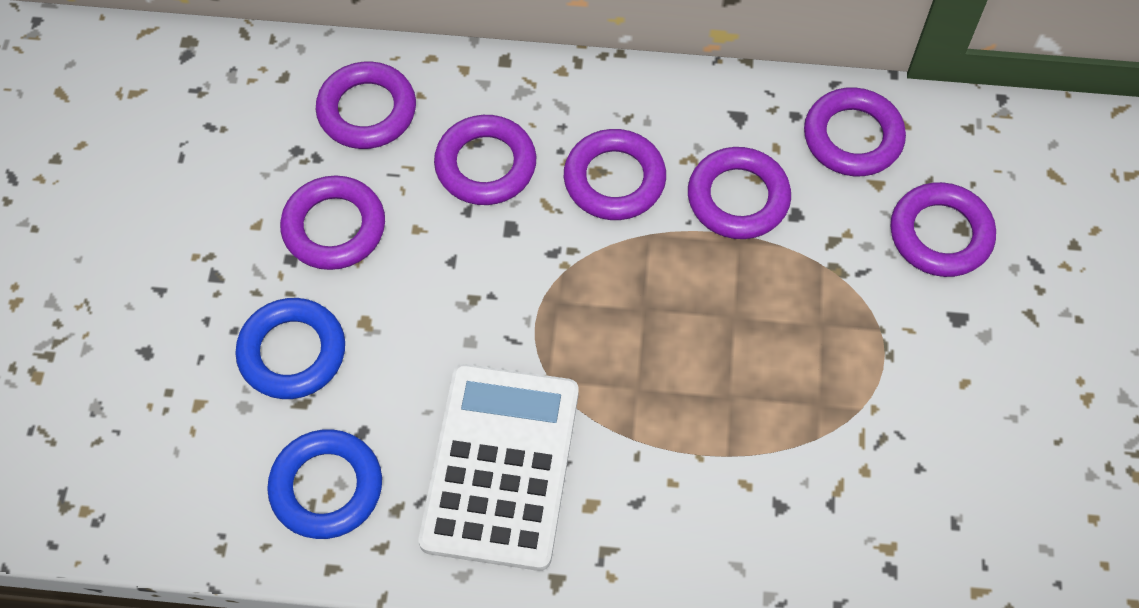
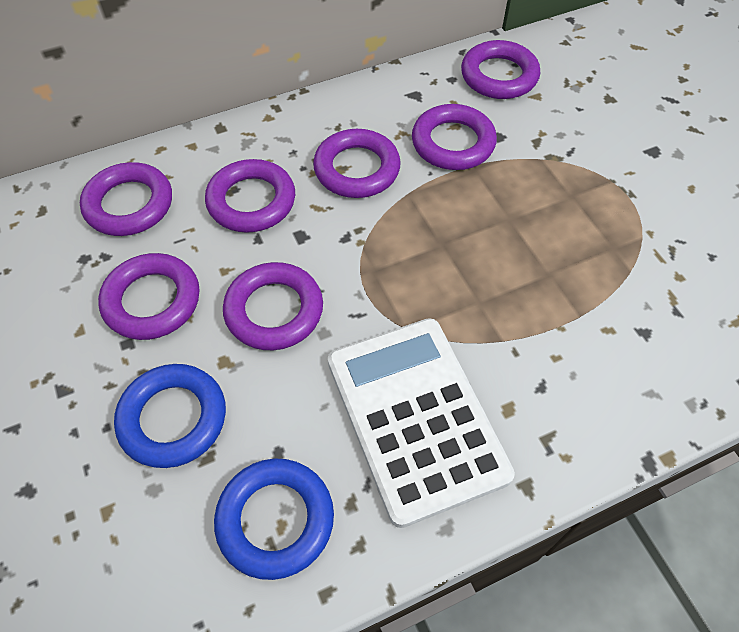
camera: 30 degrees left, 5 degrees down
(940, 234) = (600, 107): purple ring -> purple ring (274, 310)

